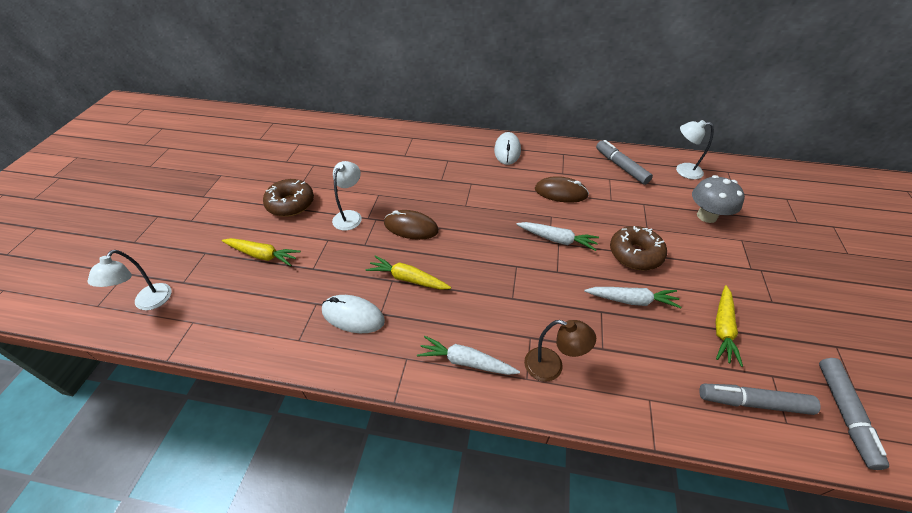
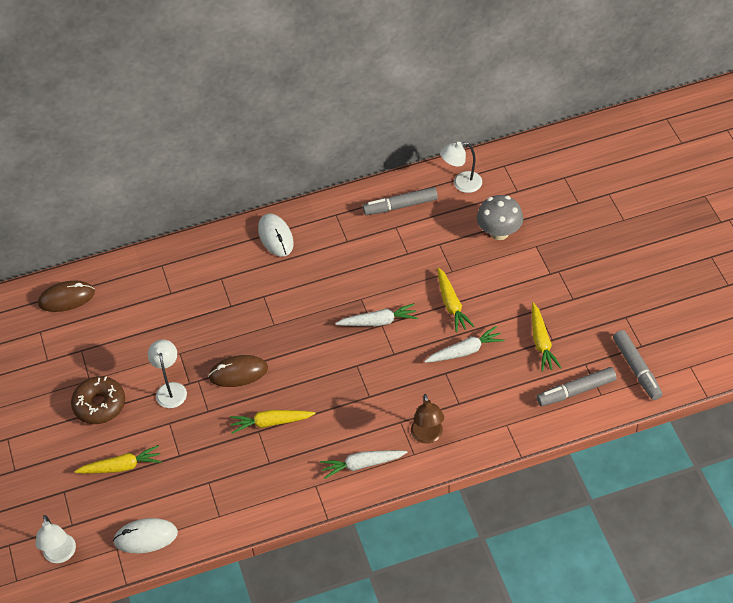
camera: 25 degrees left, 5 degrees up
(353, 316) = (248, 476): white mouse -> white mouse (146, 537)
(551, 367) = (427, 436): brown lamp -> brown lamp turned 90 degrees clockwise
(560, 192) = (356, 266): brown mouse -> brown mouse (66, 298)
(621, 167) = (400, 206): grey marker -> grey marker turned 45 degrees counterclockwise
(635, 254) = (451, 304): brown donut -> yellow carrot

